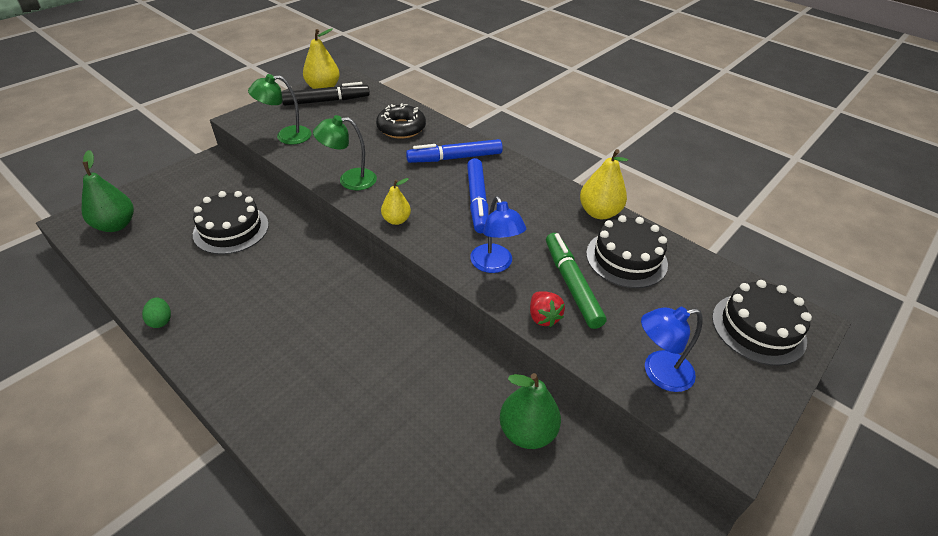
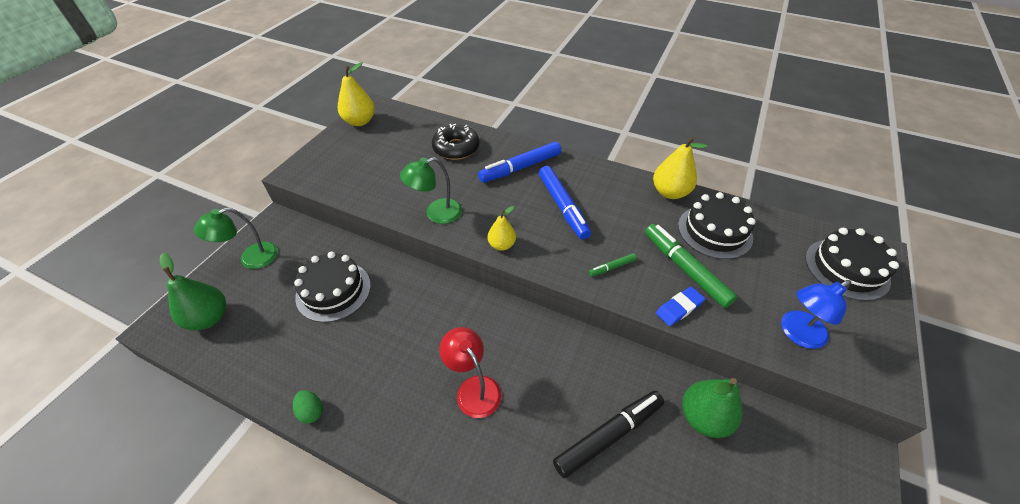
camera: 15 degrees left, 5 degrees up
(286, 136) = (350, 181): green lamp -> green lamp (251, 258)
(313, 342) = (473, 388): none -> red lamp
(326, 101) = (370, 135): black marker -> black marker (609, 435)
(494, 265) = (611, 267): blue lamp -> green marker
(543, 317) = (679, 308): red strawberry -> blue eraser

